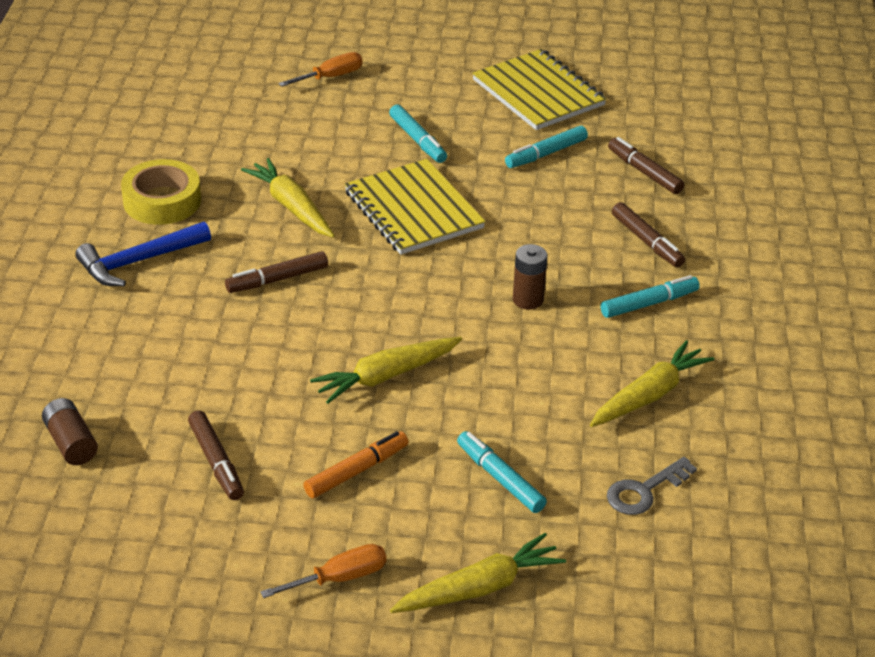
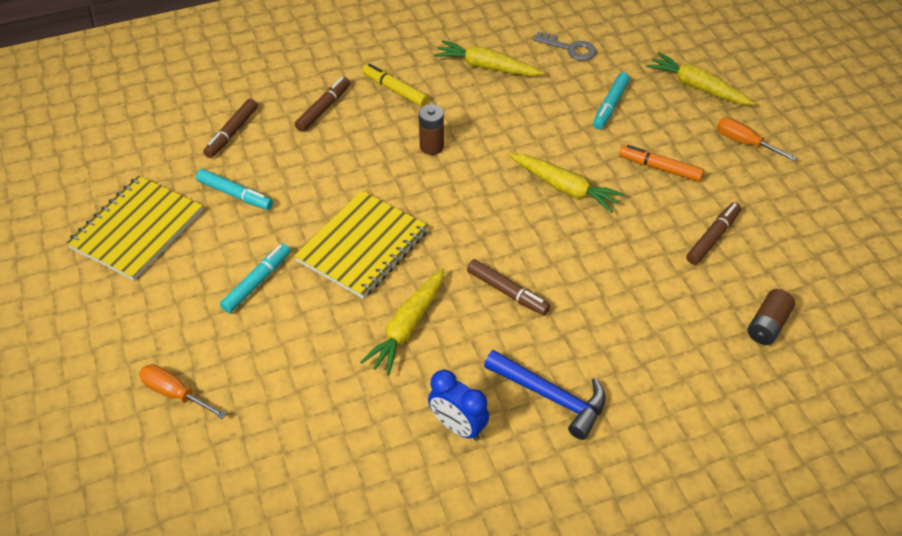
camera: 115 degrees left, 10 degrees up
(162, 201) = (458, 426): yellow tape -> blue clock
(649, 303) = (395, 90): turquoise marker -> yellow marker

